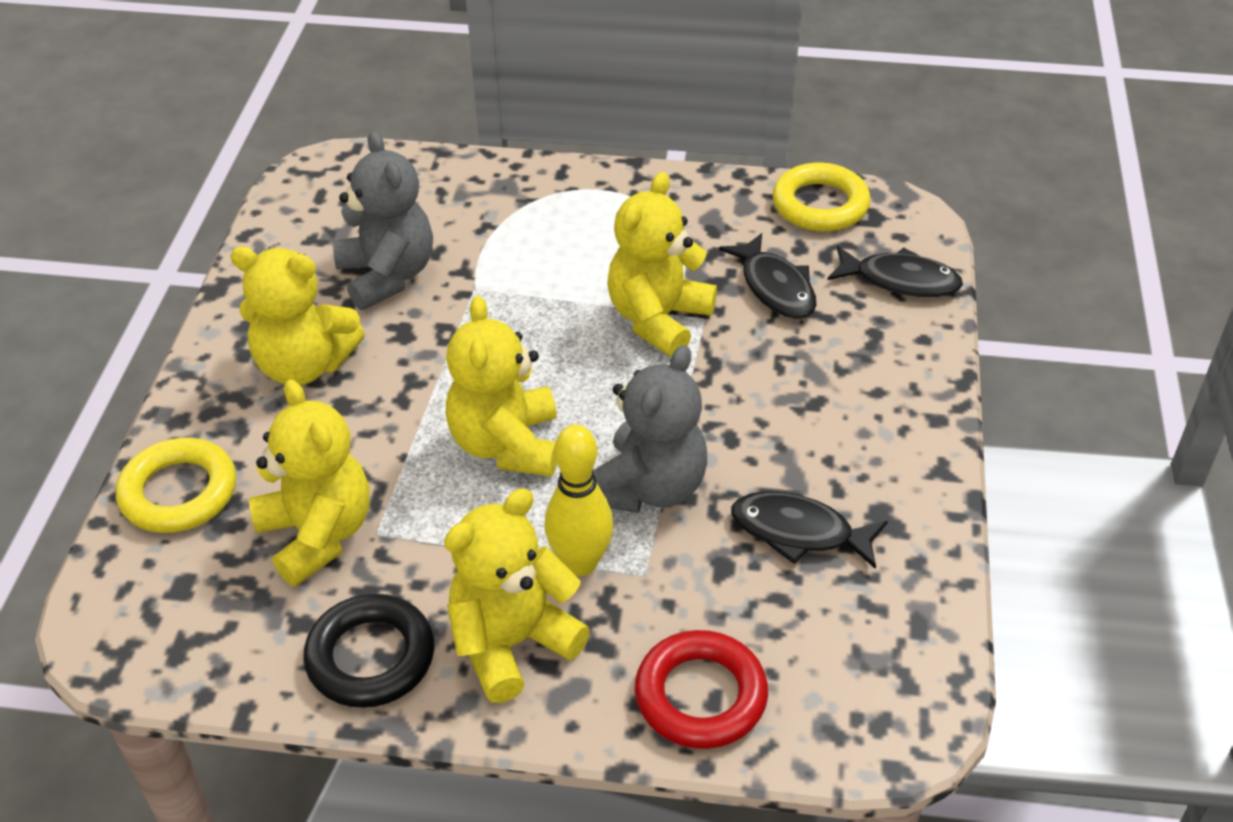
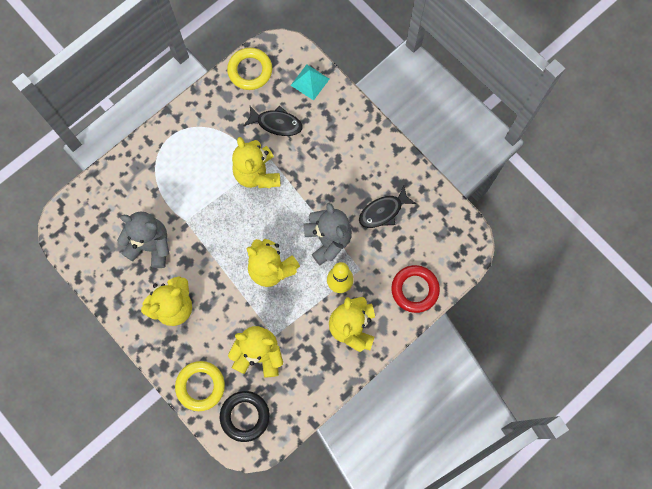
camera: 50 degrees left, 30 degrees up
(371, 657) = (322, 371): black ring -> black ring (245, 416)
(900, 281) = (310, 82): black fish -> turquoise pyramid

